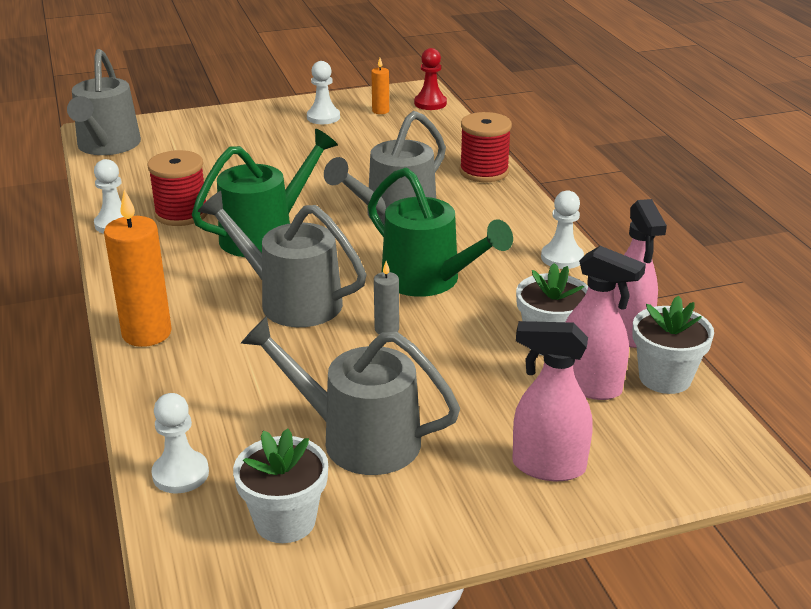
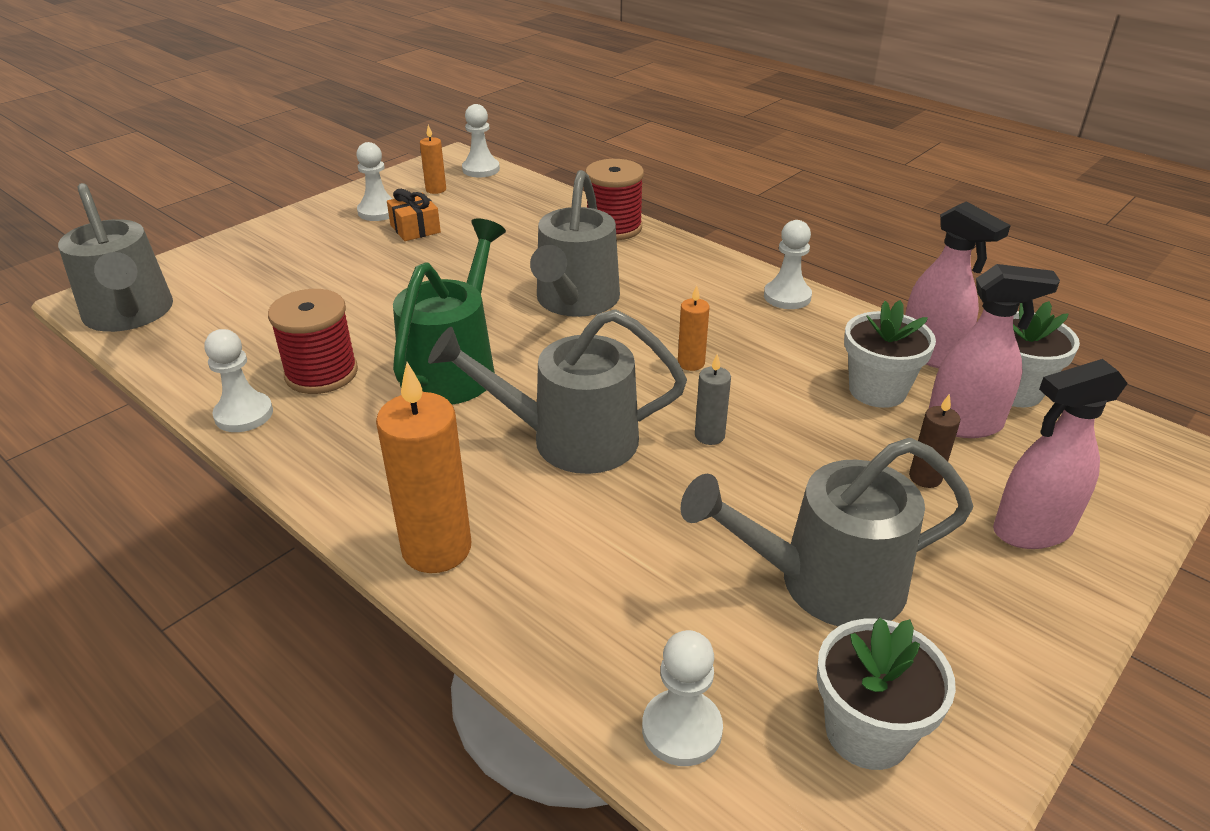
camera: 30 degrees left, 5 degrees up
(336, 136) = (415, 229): none -> orange gift
(429, 280) = (691, 363): green watering can -> orange candle
(430, 103) = (481, 169): red pawn -> white pawn
(510, 407) = (925, 477): none -> brown candle

